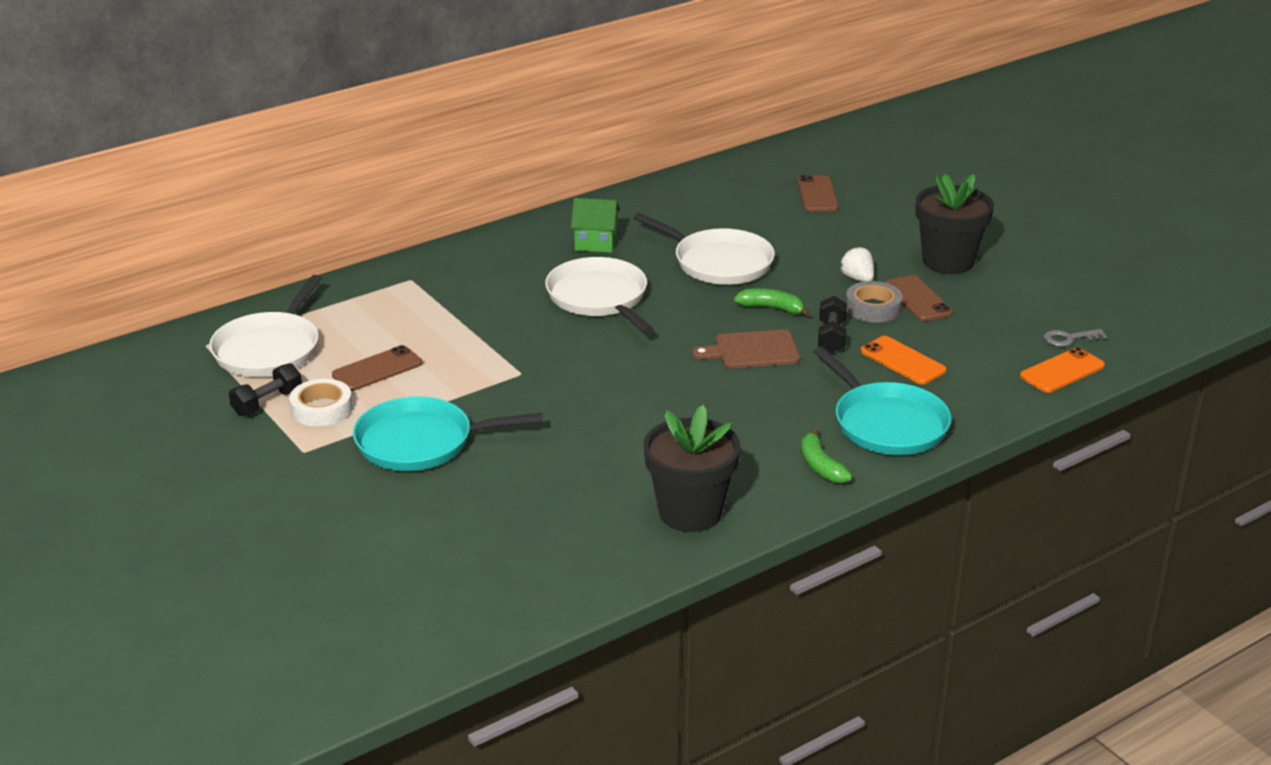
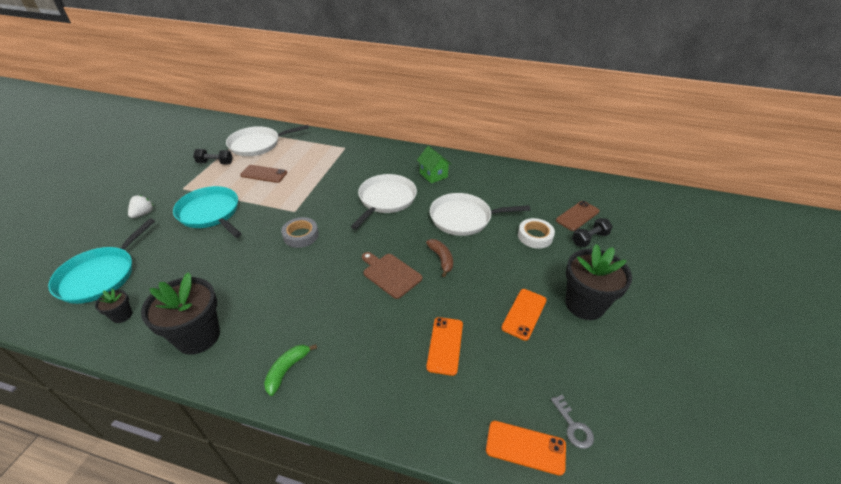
camera: 50 degrees right, 10 degrees up
(321, 409) = (220, 176): white tape -> white tape (535, 236)
(573, 563) = (122, 315): none -> black flower pot
(718, 262) = (464, 218): white pan -> white pan turned 90 degrees clockwise
(771, 308) = (441, 259): green banana -> brown banana
(831, 337) = (438, 298): black dumbbell -> black dumbbell (589, 239)
(857, 279) = (513, 276): white strawberry -> white strawberry (143, 214)
(873, 308) = (490, 299): grey tape -> grey tape (301, 235)
(886, 423) = (363, 377): turquoise pan -> turquoise pan (101, 275)
(918, 299) = (524, 314): brown phone -> orange phone
(1068, 339) = (573, 426): grey key -> grey key turned 150 degrees counterclockwise

